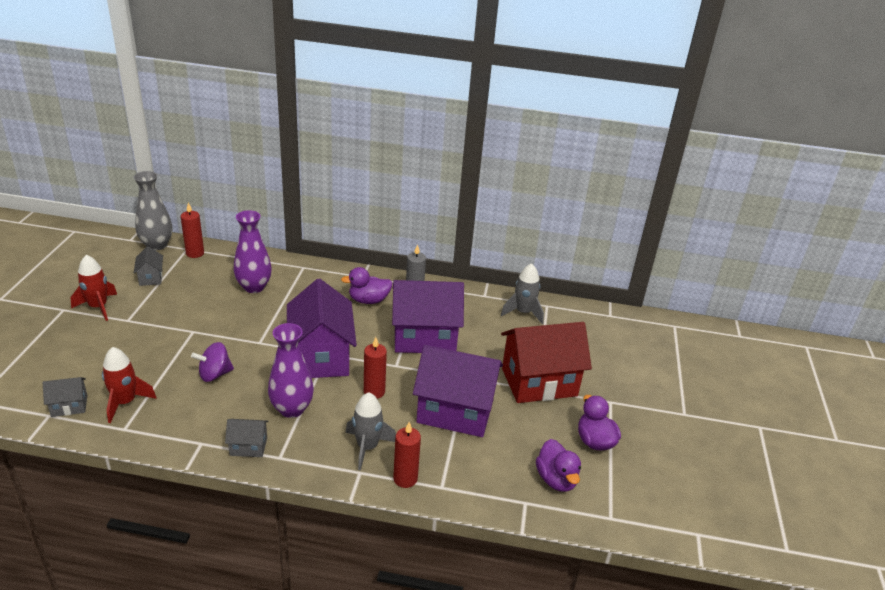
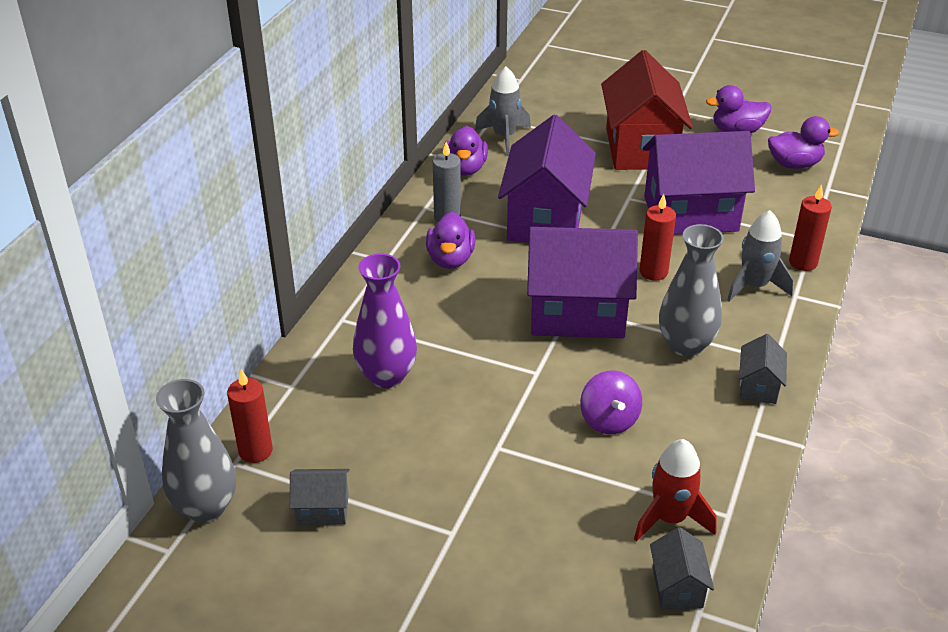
camera: 75 degrees left, 5 degrees up
(98, 307) = (404, 578): red rocket -> none
(292, 409) = (685, 345): purple vase -> grey vase
(455, 411) = (690, 214): purple house -> purple house turned 60 degrees clockwise
(474, 298) = (465, 169): none -> purple duck

